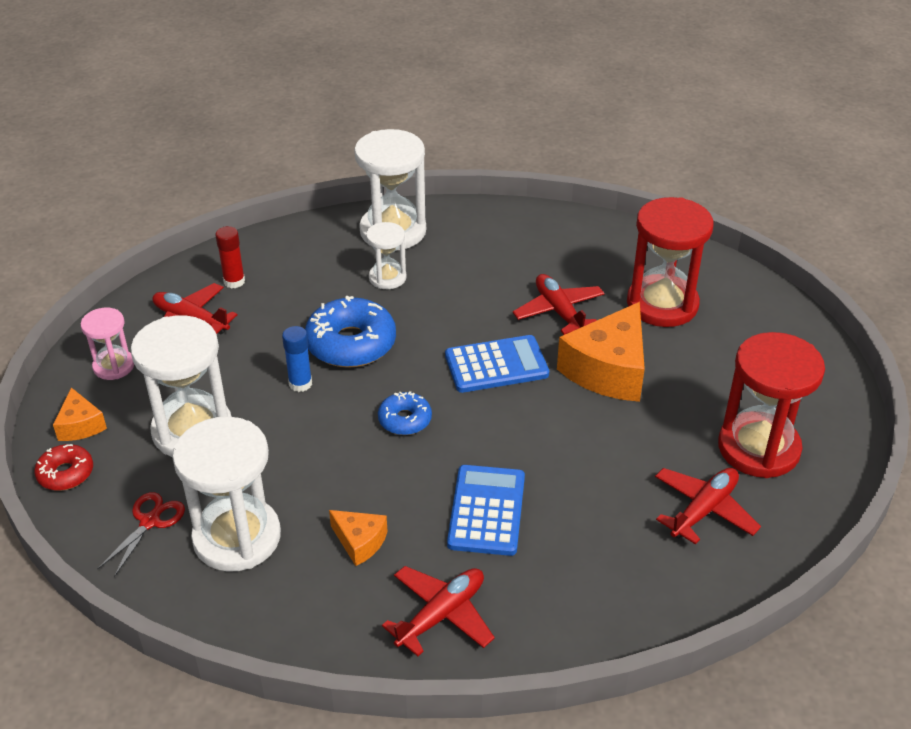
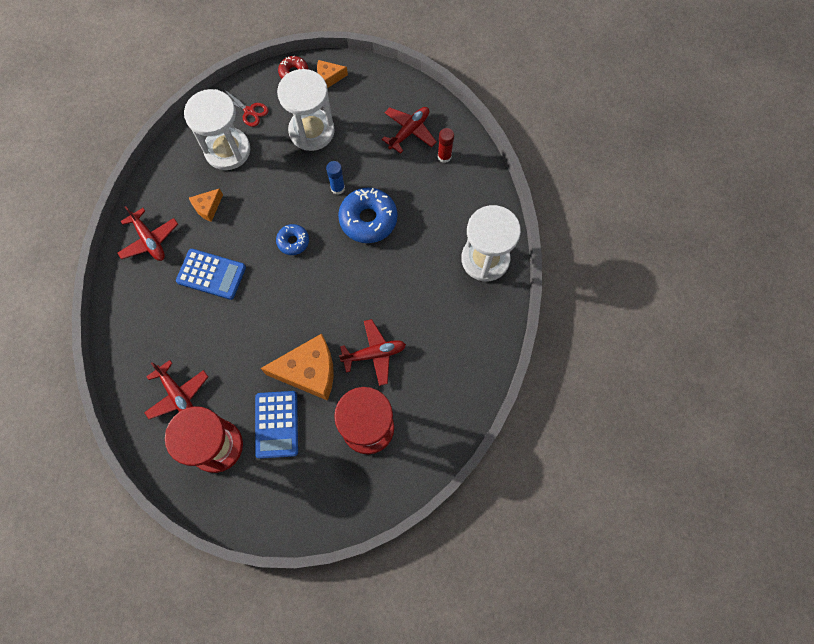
camera: 100 degrees right, 30 degrees up
(114, 366) = (375, 92): pink hourglass -> none
(387, 278) = (431, 249): white hourglass -> none
(496, 365) = (329, 302): blue calculator -> blue calculator (276, 424)
(608, 370) = (309, 372): orange cheese -> orange cheese turned 135 degrees clockwise

